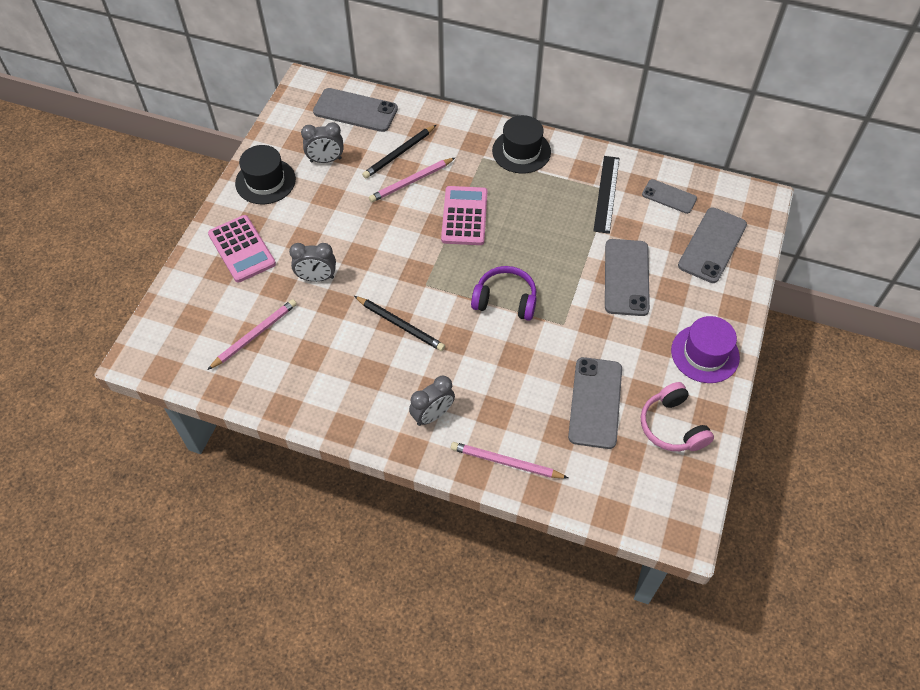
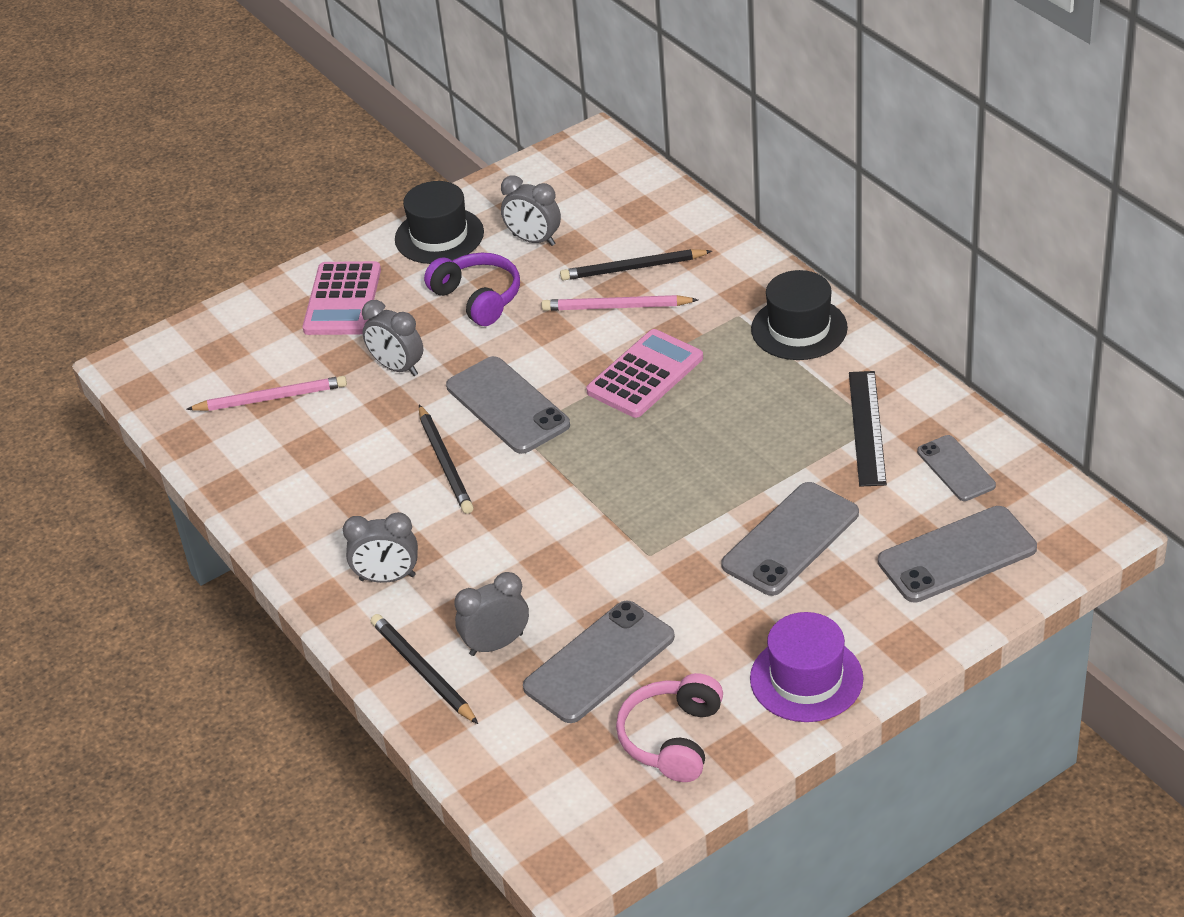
camera: 40 degrees right, 15 degrees down
(355, 110) = (626, 196): grey phone -> grey phone (507, 406)
(505, 300) = (601, 494): purple headphones -> purple headphones (478, 298)
(506, 462) = (423, 671): pink pencil -> black pencil
(531, 422) = (496, 644): none -> grey clock
(606, 194) = (867, 428): black ruler -> black ruler turned 45 degrees counterclockwise

